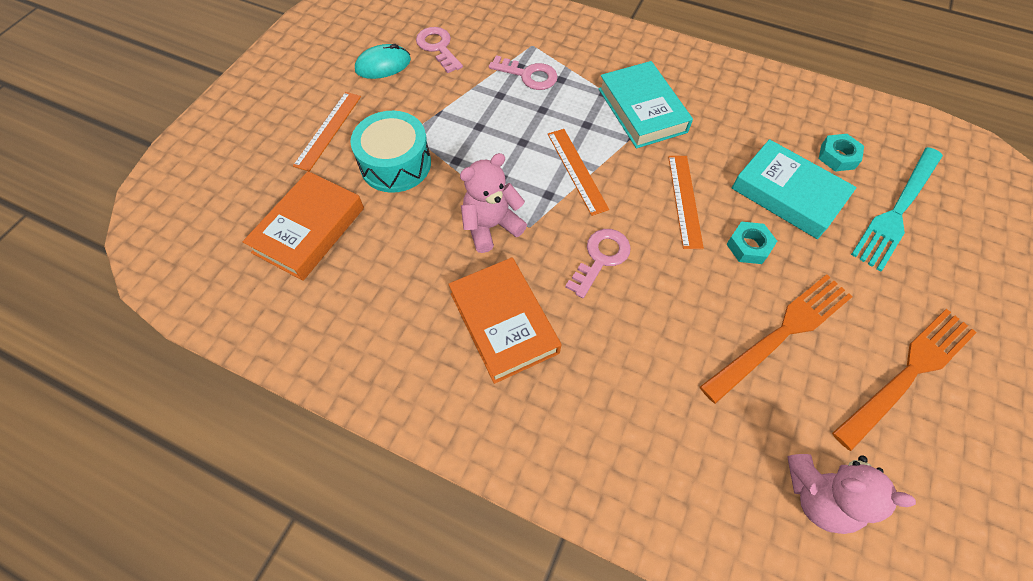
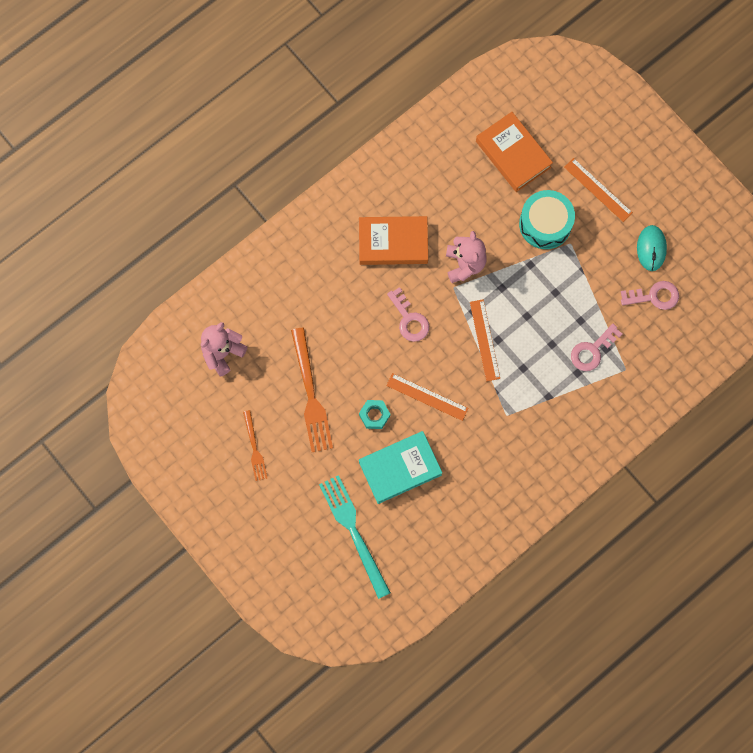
camera: 115 degrees right, 15 degrees up
(577, 170) = (484, 340): orange ruler -> orange ruler turned 75 degrees clockwise
(642, 110) = (519, 415): turquoise book -> none
(837, 156) = (413, 526): turquoise nut -> none
(907, 374) = (254, 448): orange fork -> orange fork, size x0.56

